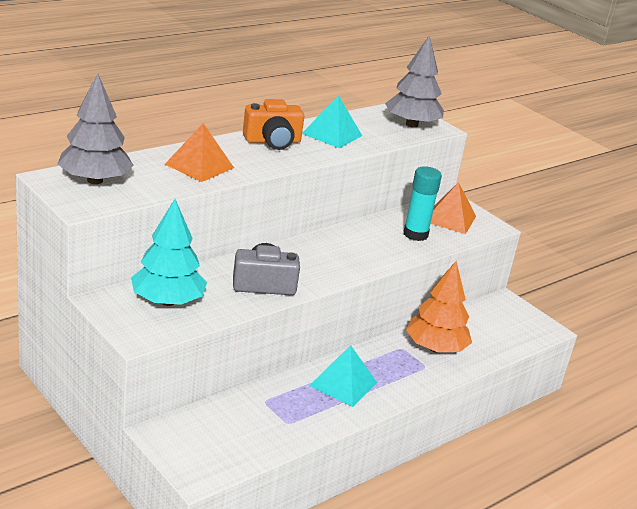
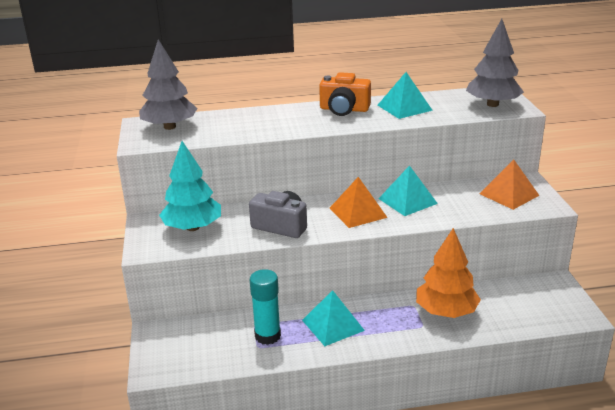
camera: 35 degrees right, 0 degrees up
(199, 166) = (261, 123): orange pyramid -> orange pyramid (358, 212)
(365, 238) = (407, 201): none -> turquoise pyramid
(415, 234) = (460, 204): turquoise glue stick -> turquoise glue stick (267, 336)

